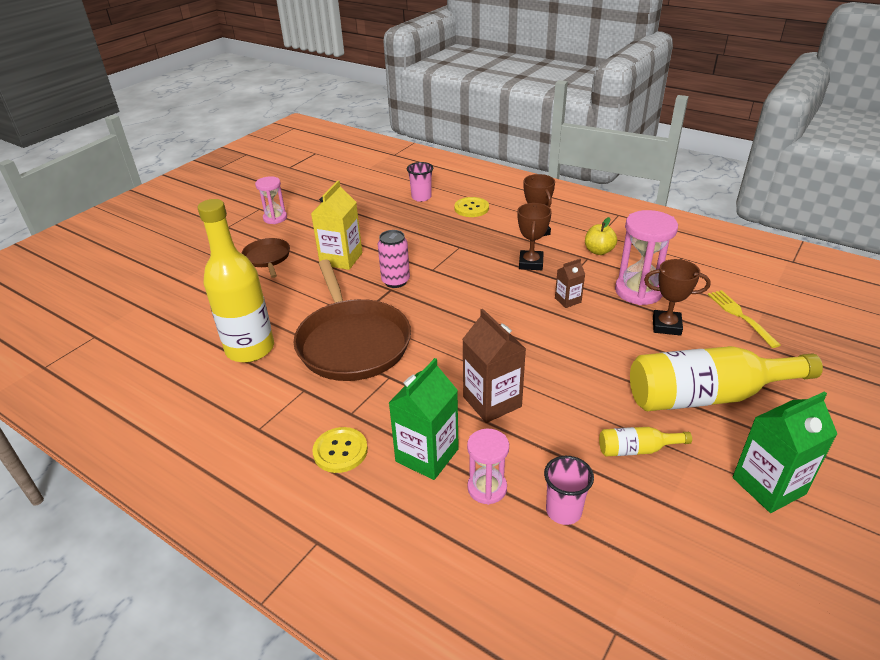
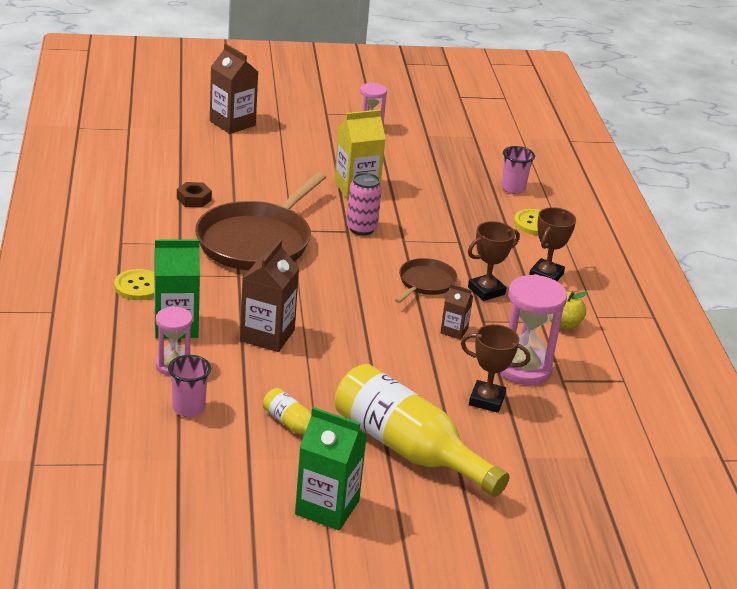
camera: 45 degrees right, 5 degrees down
(174, 276) = (232, 123): none -> brown carton
(250, 349) = (194, 199): yellow bottle -> brown nut
(267, 258) = (310, 153): brown pan -> brown pan (425, 283)
(666, 326) = (486, 400): brown trophy -> brown trophy turned 45 degrees counterclockwise
(740, 316) = (562, 443): yellow fork -> none

